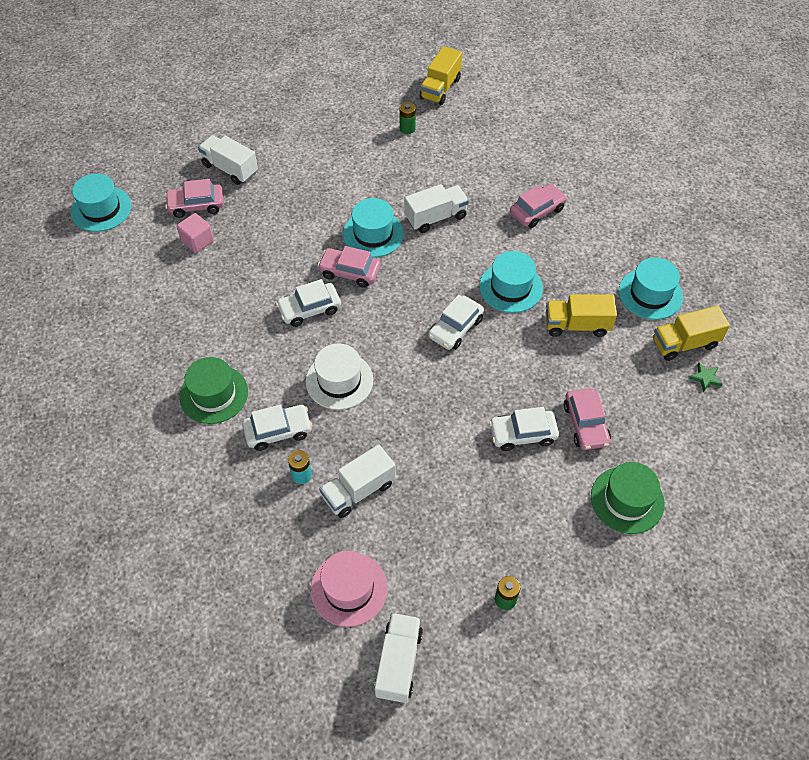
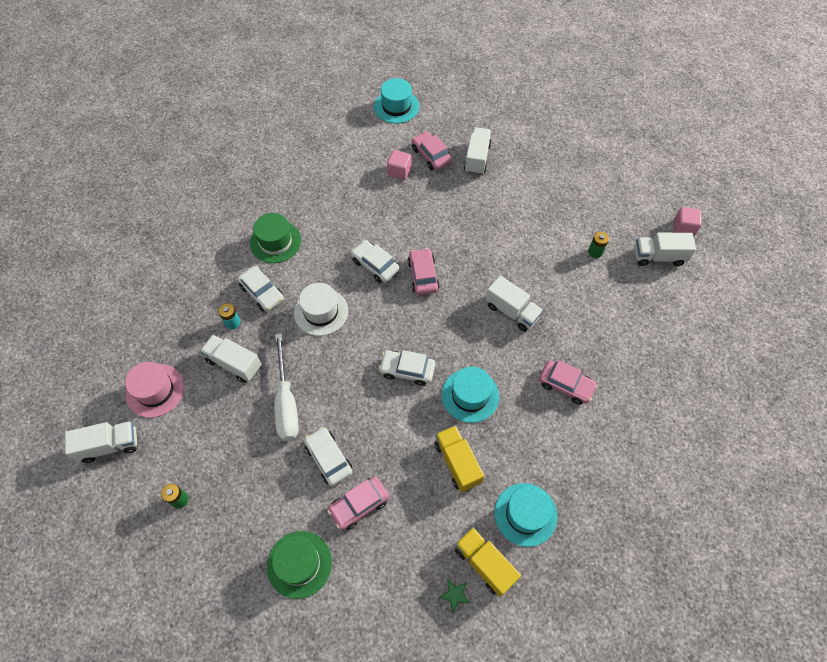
camera: 65 degrees right, 5 degrees up
(373, 234) = (469, 275): turquoise hat -> none
(420, 58) = (683, 228): none -> pink cube
(436, 452) = (286, 402): none -> white screwdriver
(440, 88) = (658, 256): yellow truck -> white truck

